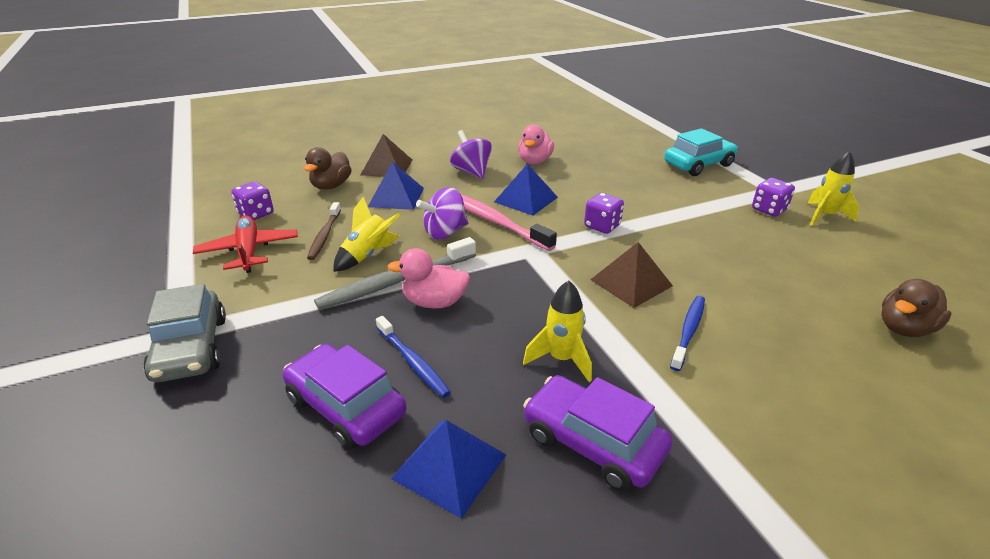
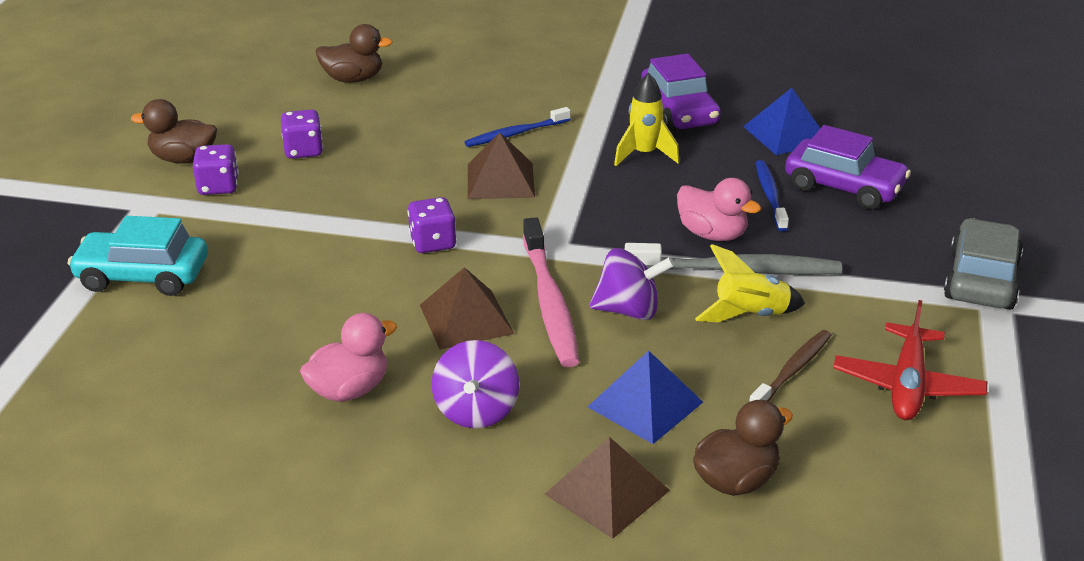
camera: 145 degrees left, 0 degrees up
(256, 214) = (886, 461): purple dice -> purple dice (303, 151)
(346, 406) = (844, 187): purple car -> purple car turned 45 degrees counterclockwise
(526, 199) = (466, 319): blue pyramid -> brown pyramid
(824, 216) = (183, 159): yellow rocket -> brown duck

